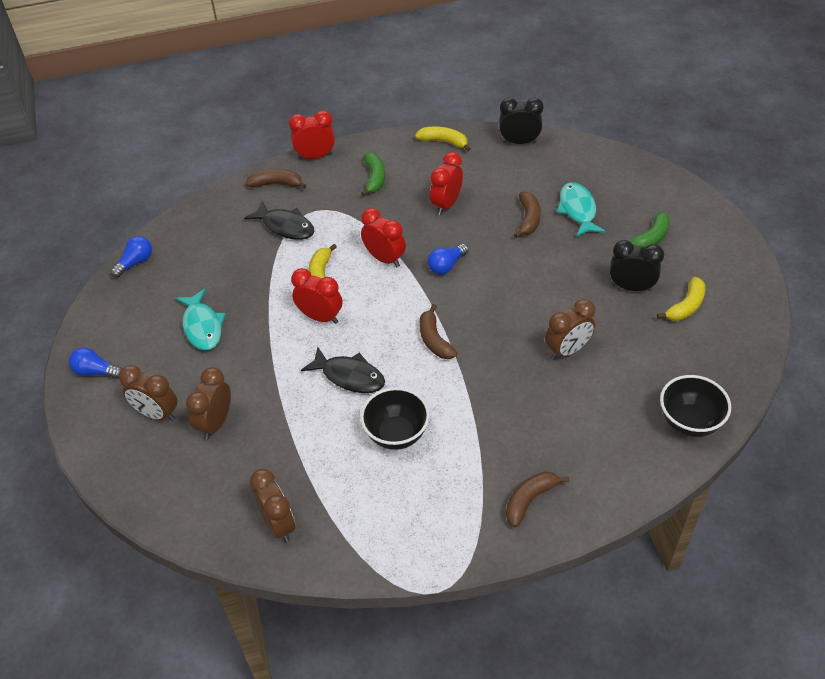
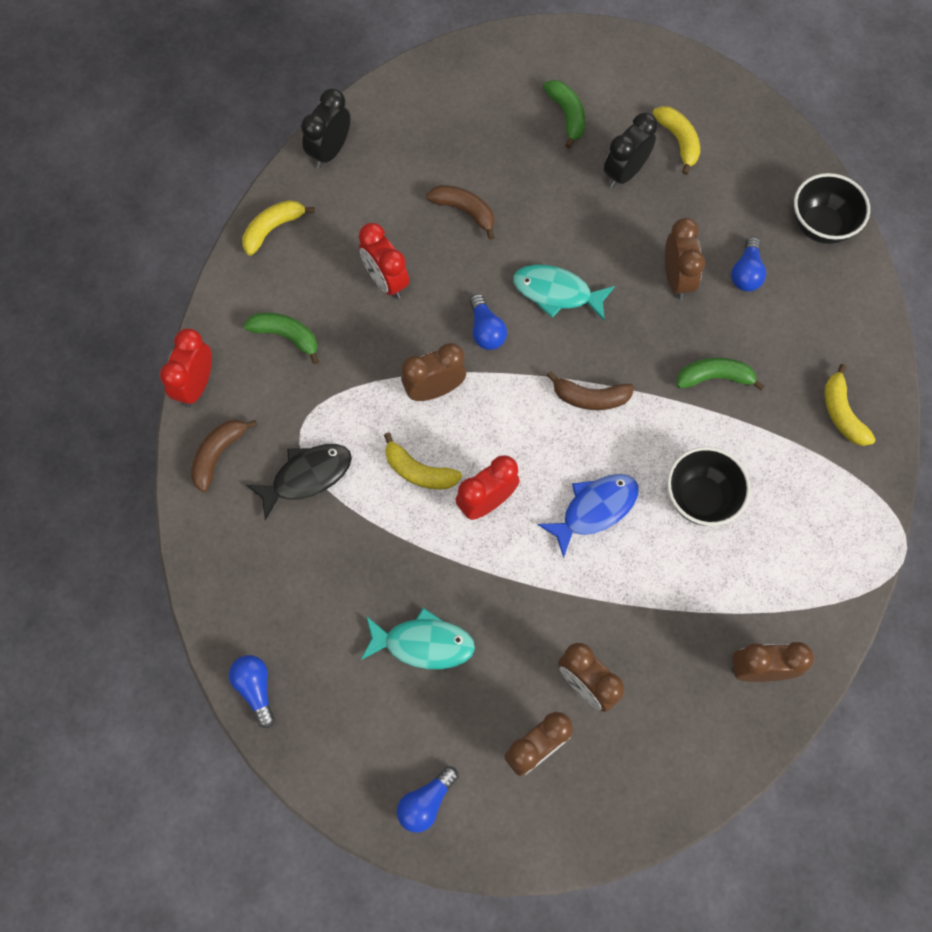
camera: 65 degrees left, 20 degrees up
(349, 376) = (594, 509): black fish -> blue fish
(384, 259) = (434, 390): red clock -> brown clock
(502, 405) = (714, 377): none -> green banana
(529, 500) = (841, 413): brown banana -> yellow banana
(577, 210) = (482, 156): turquoise fish -> turquoise fish (556, 293)
(606, 390) = (746, 273): none -> blue light bulb

